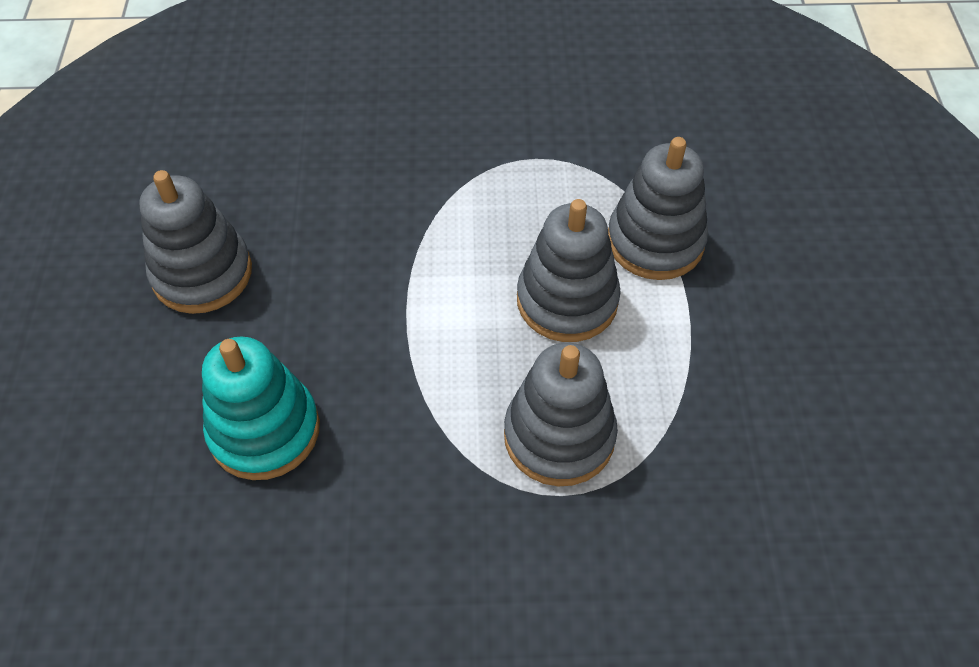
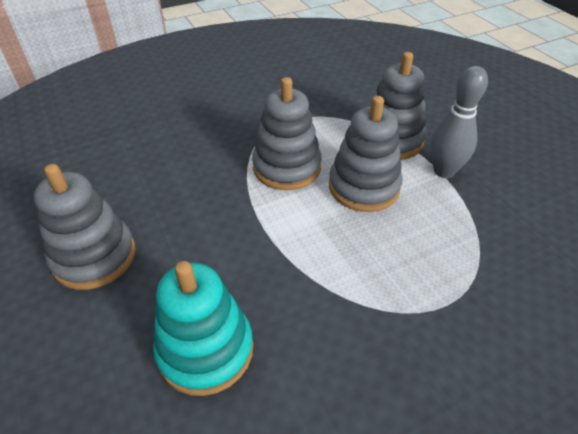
camera: 25 degrees left, 10 degrees down
(559, 436) = (418, 267): grey stacking toy -> grey stacking toy (286, 167)
(694, 318) = (444, 171): none -> grey bowling pin

